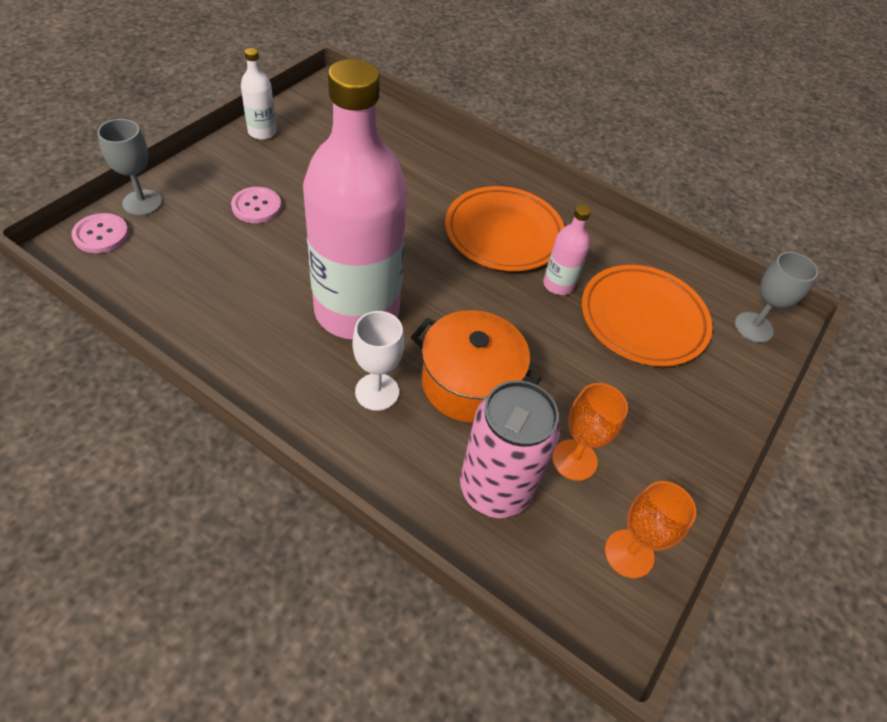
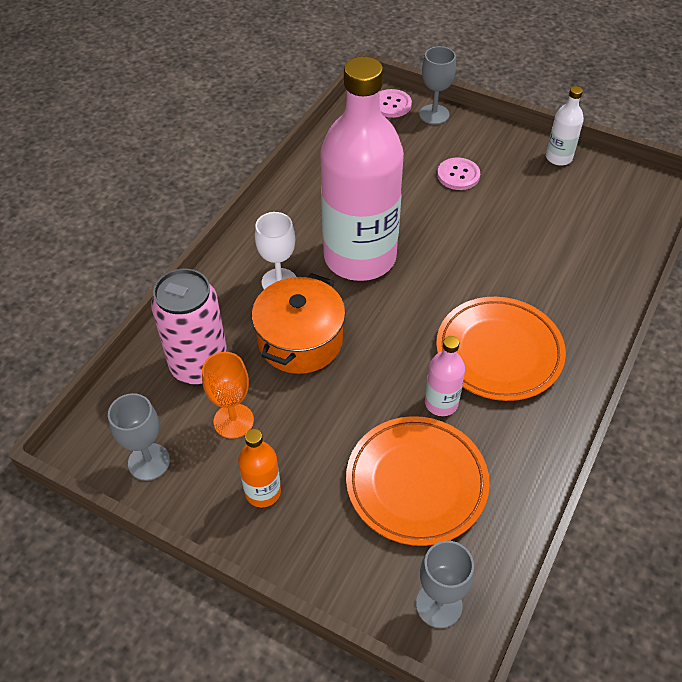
camera: 90 degrees right, 0 degrees up
(629, 553) = (149, 462): orange goblet -> grey goblet
(660, 441) = (263, 492): none -> orange bottle

